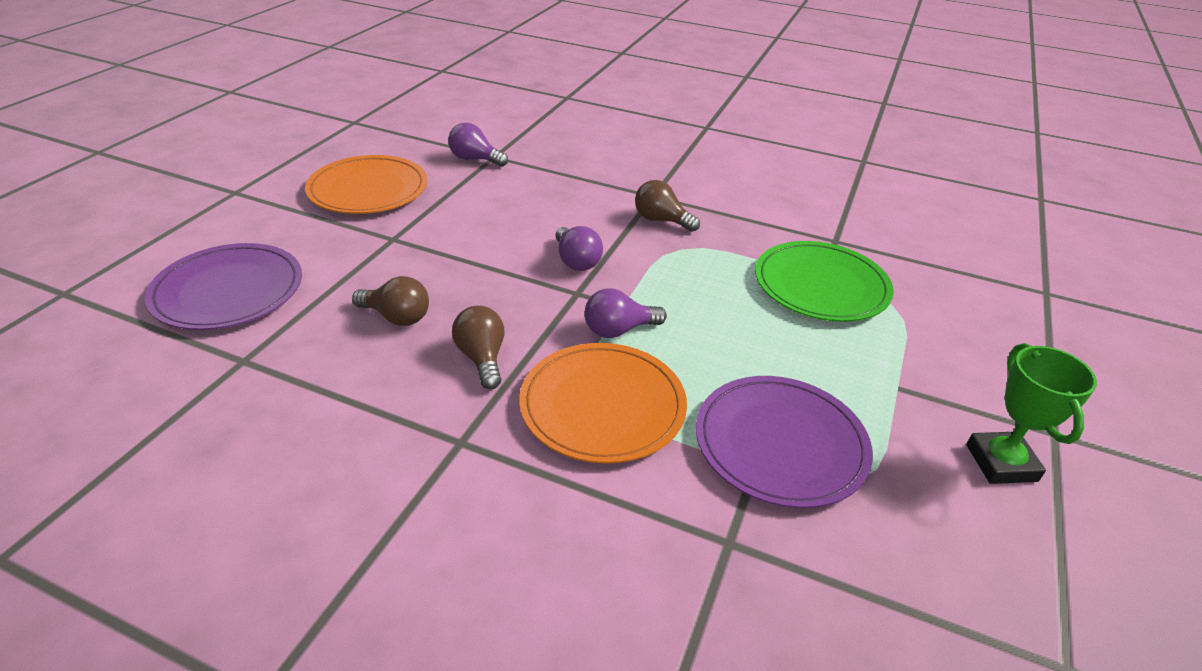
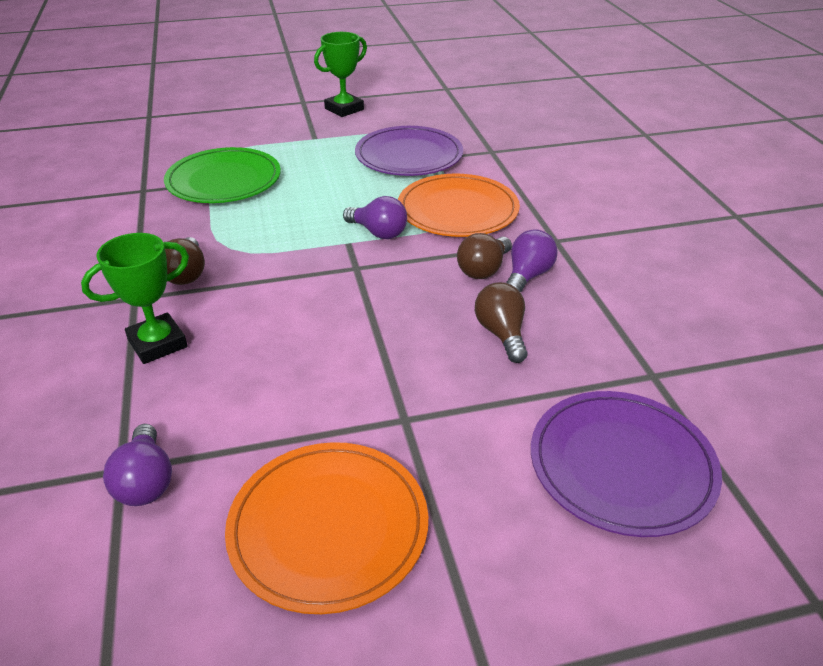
camera: 125 degrees left, 0 degrees up
(576, 261) = (310, 287): purple light bulb -> purple light bulb (527, 276)
(587, 190) = (157, 343): none -> green trophy

